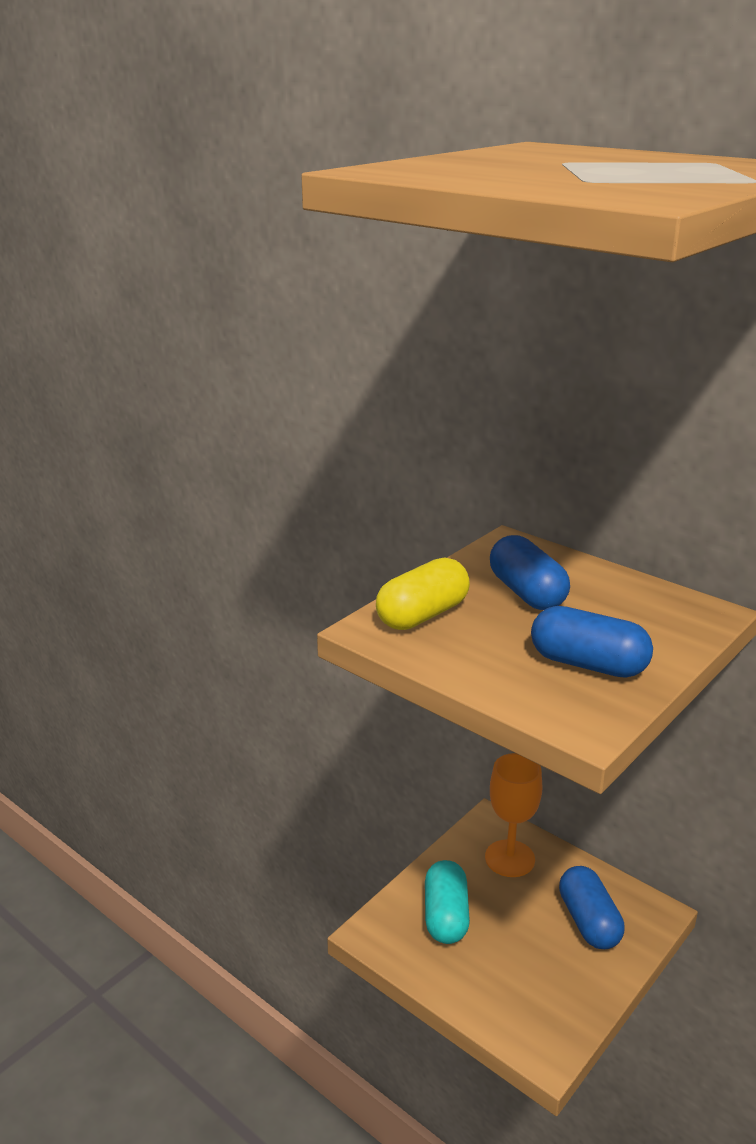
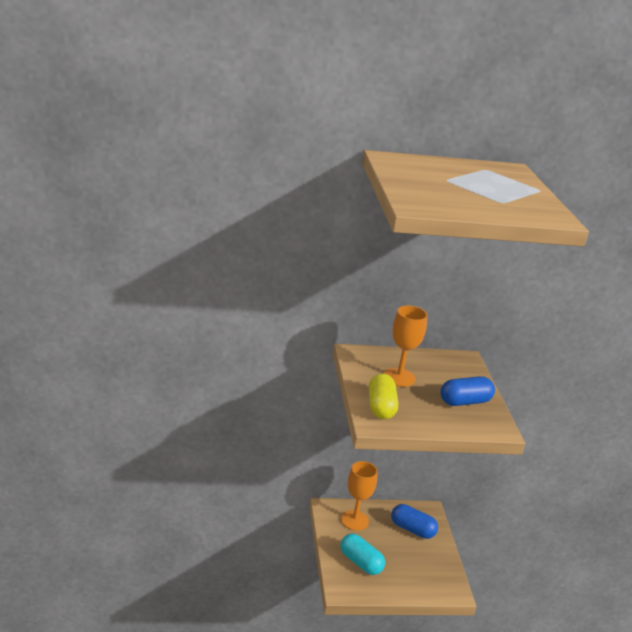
camera: 50 degrees left, 0 degrees up
(527, 593) = (399, 377): blue capsule -> orange goblet

